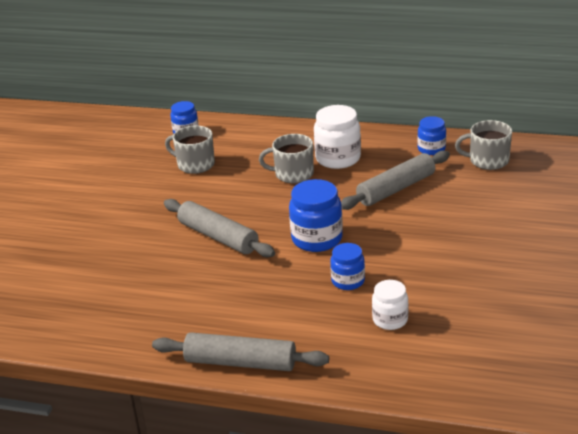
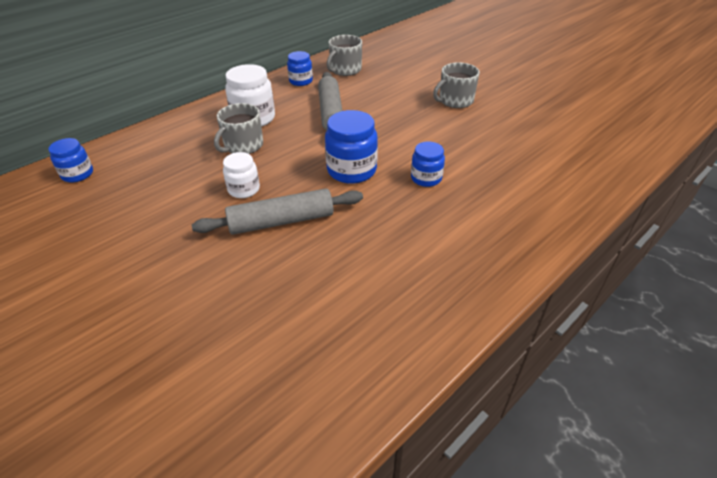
camera: 60 degrees left, 10 degrees up
(195, 164) = (142, 190): grey mug -> grey mug (455, 101)
(240, 362) = (491, 282): grey rolling pin -> none
(390, 320) = (494, 179): white jar -> white jar (244, 189)

